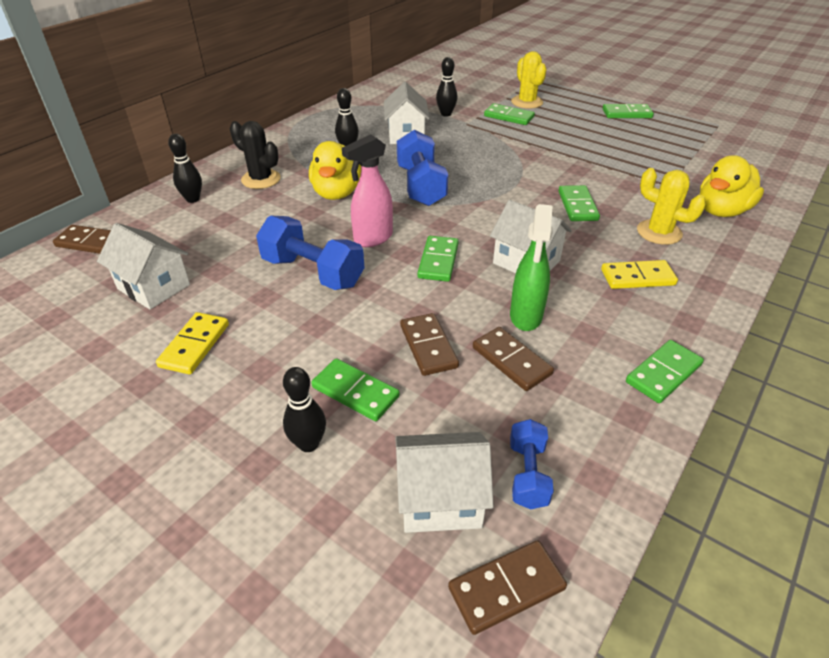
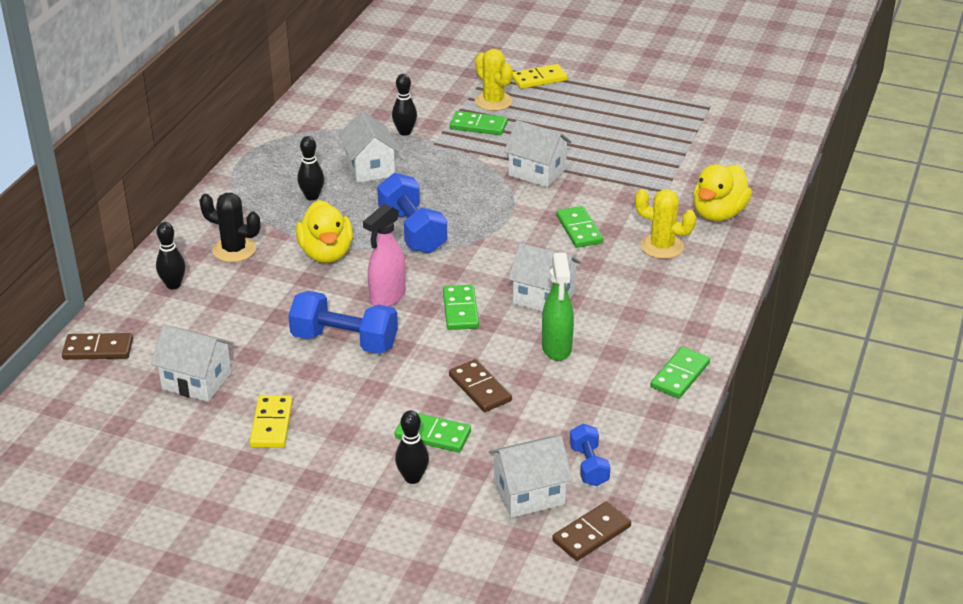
camera: 15 degrees left, 5 degrees down
(511, 361) = (554, 387): brown domino -> none
(549, 155) = (537, 172): none -> white house
(626, 113) = (609, 103): green domino -> none
(637, 277) = (648, 295): yellow domino -> yellow domino (539, 79)

